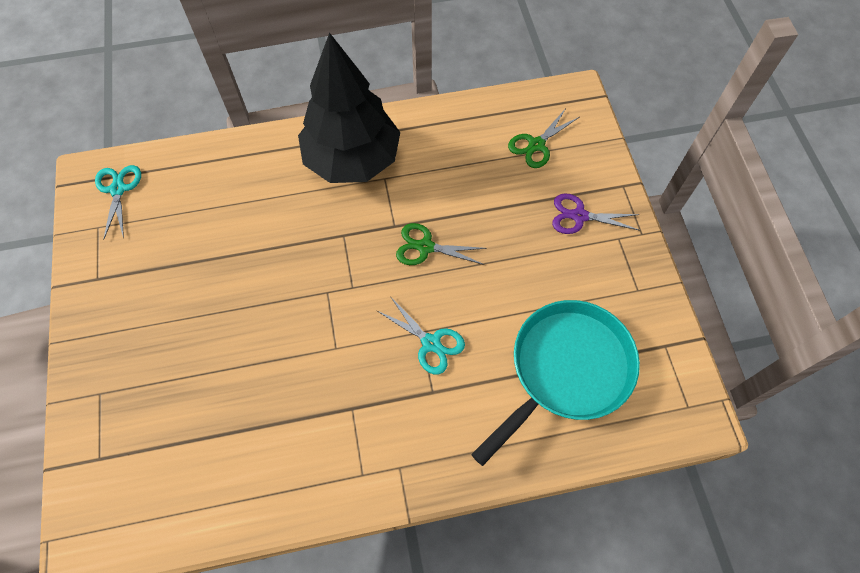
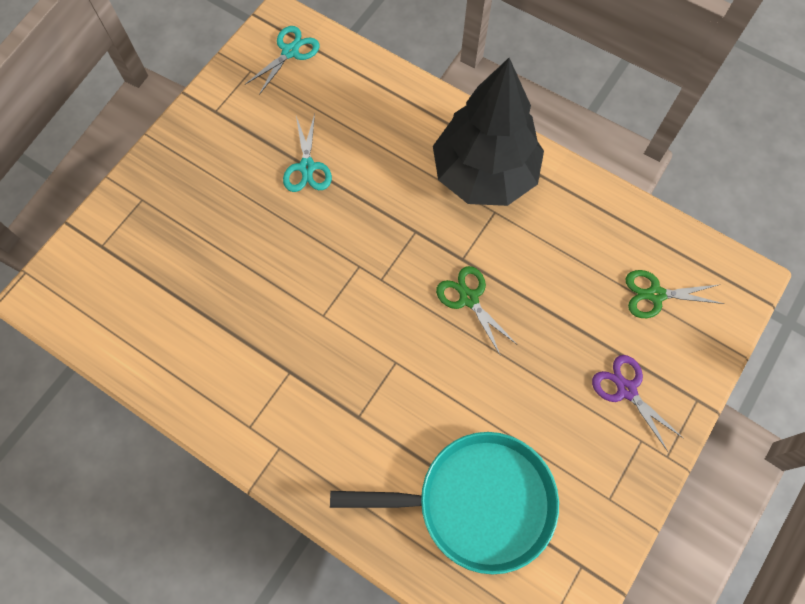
camera: 45 degrees right, 5 degrees up
(431, 343) = (395, 378): turquoise scissors -> turquoise scissors (307, 167)

